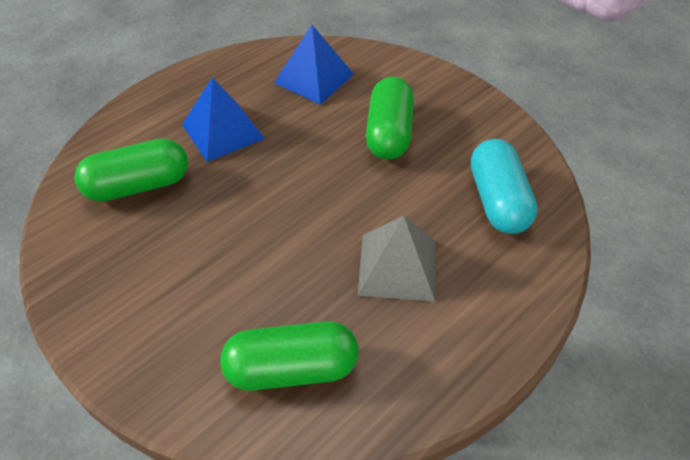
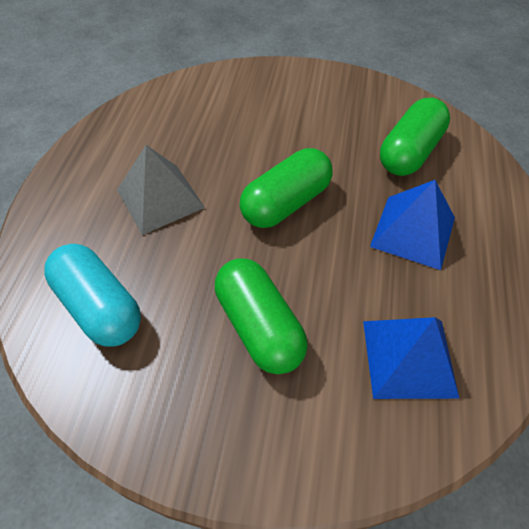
camera: 145 degrees right, 5 degrees up
(291, 368) = (187, 111): green capsule -> green capsule (286, 203)

